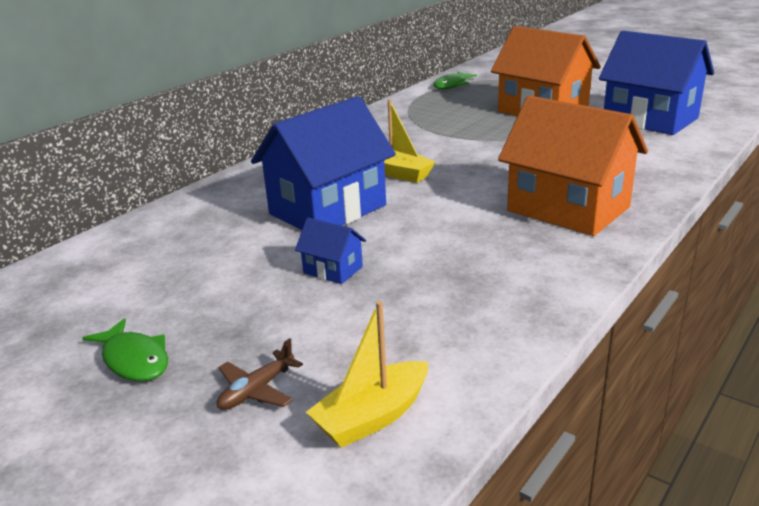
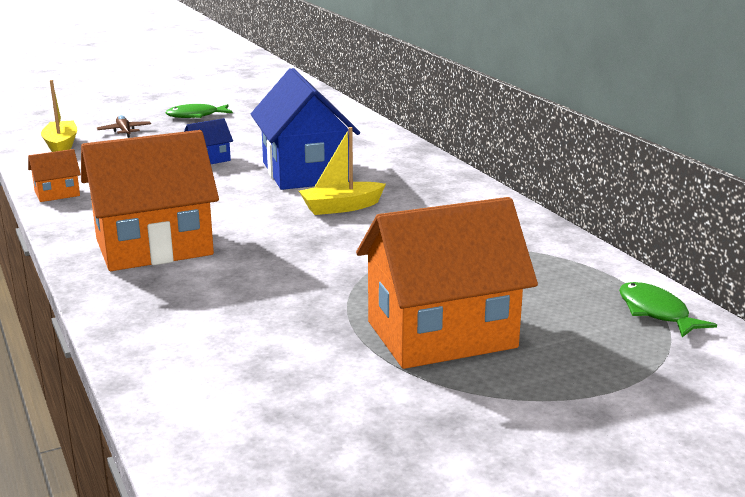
camera: 115 degrees right, 5 degrees down
(536, 312) = (57, 194): none -> orange house
(650, 119) = (297, 399): blue house -> none

